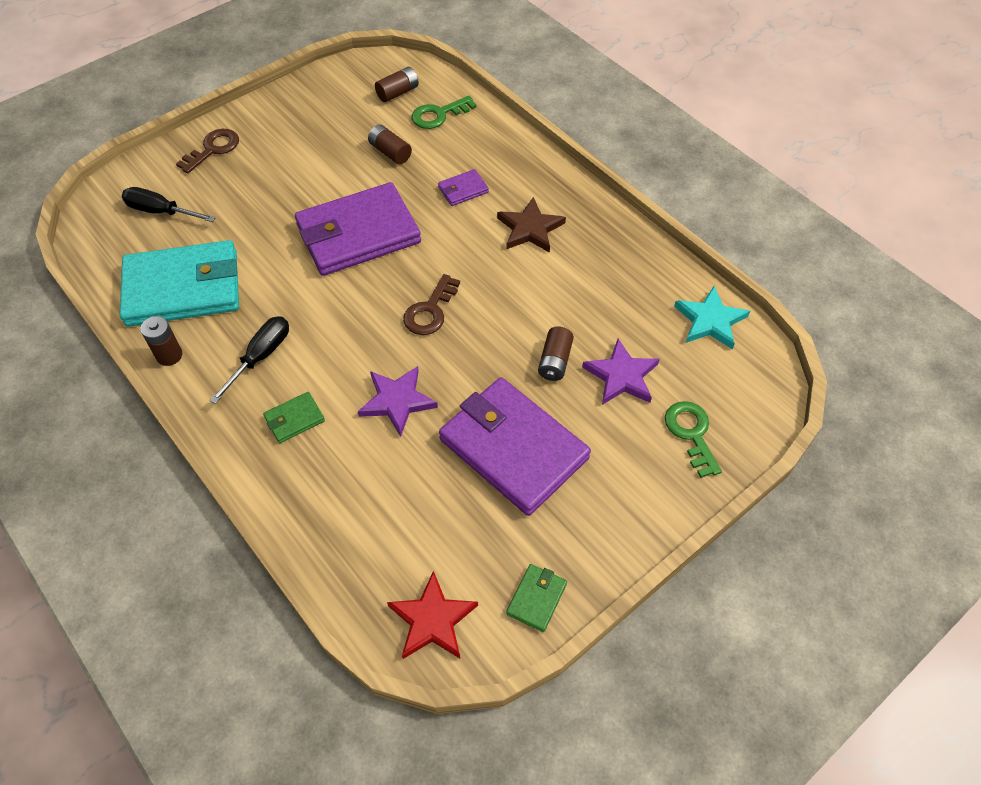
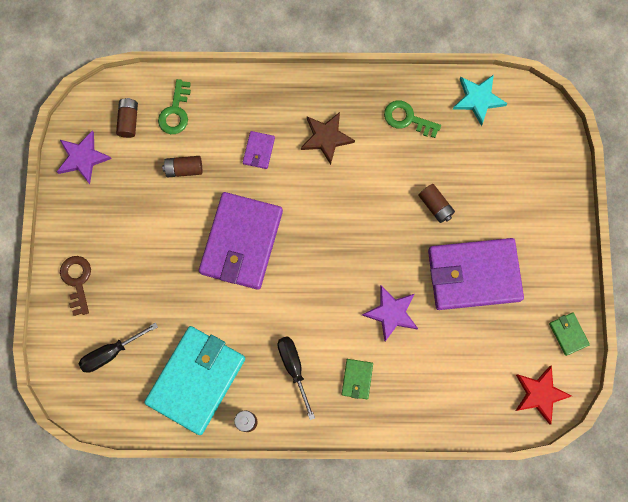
camera: 50 degrees left, 20 degrees up
(430, 311) = (341, 246): brown key -> none
(621, 376) = (474, 179): purple star -> purple star (83, 158)
(691, 433) = (539, 176): green key -> green key (407, 119)

